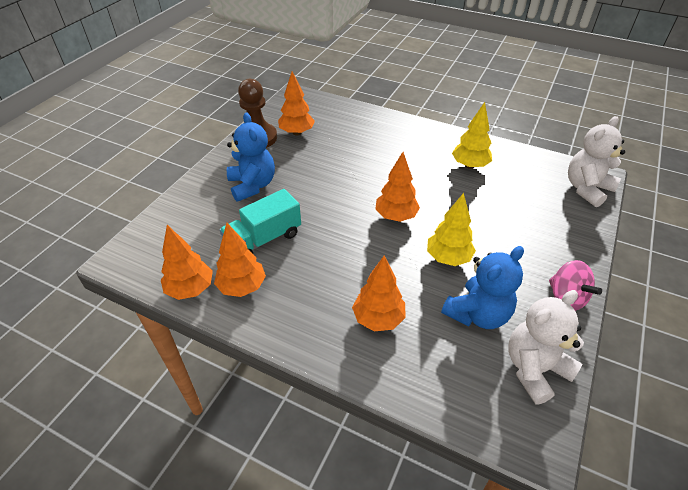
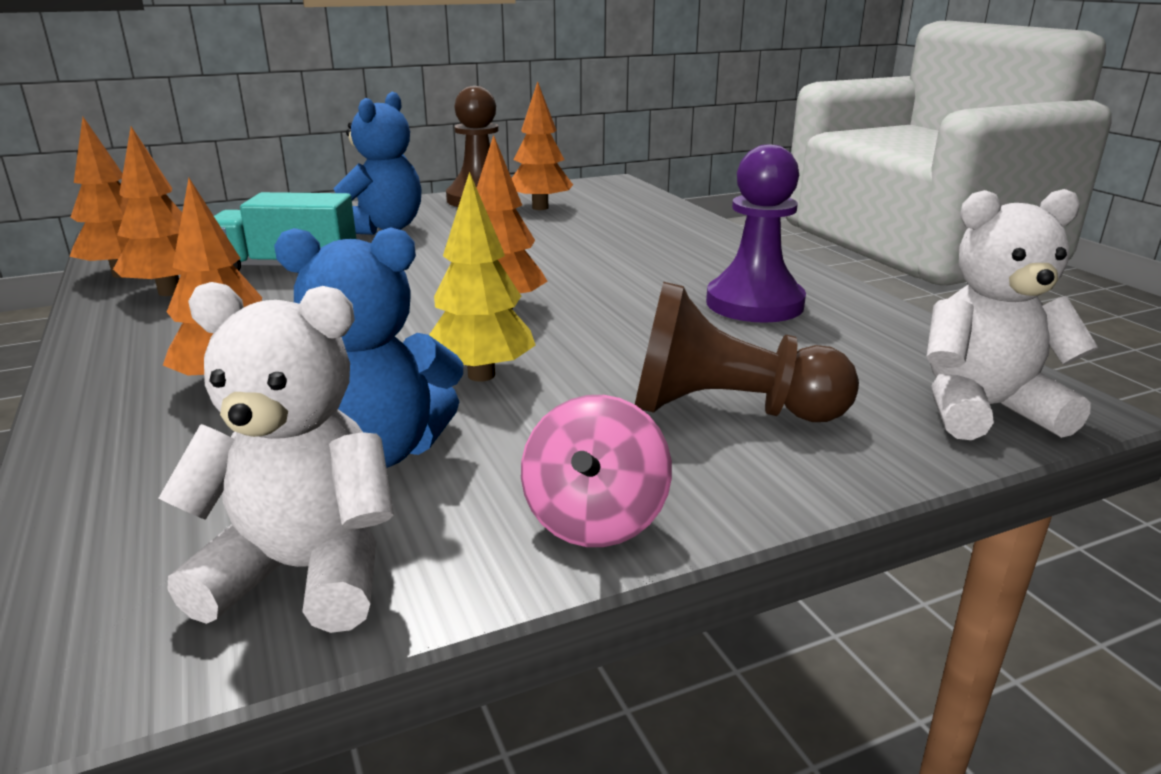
camera: 40 degrees right, 20 degrees down
(469, 165) = (754, 304): yellow tree -> purple pawn
(534, 229) = (727, 410): none -> brown pawn

